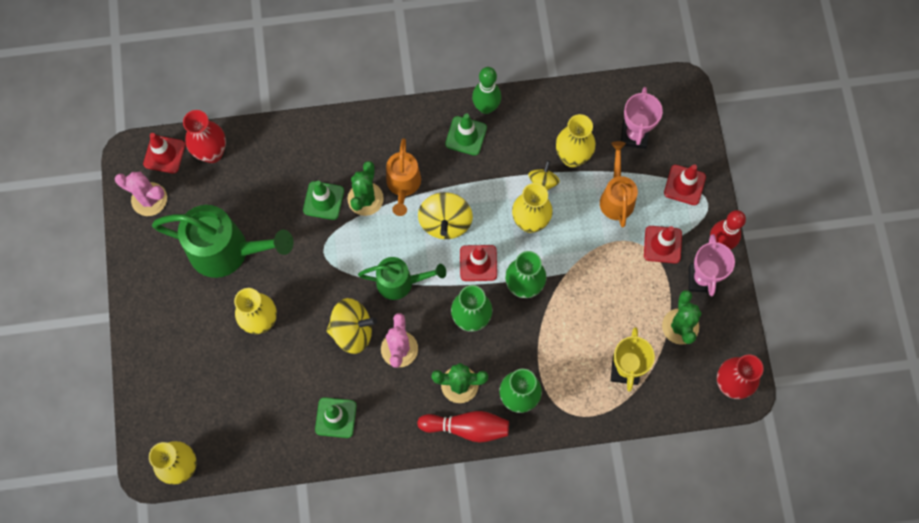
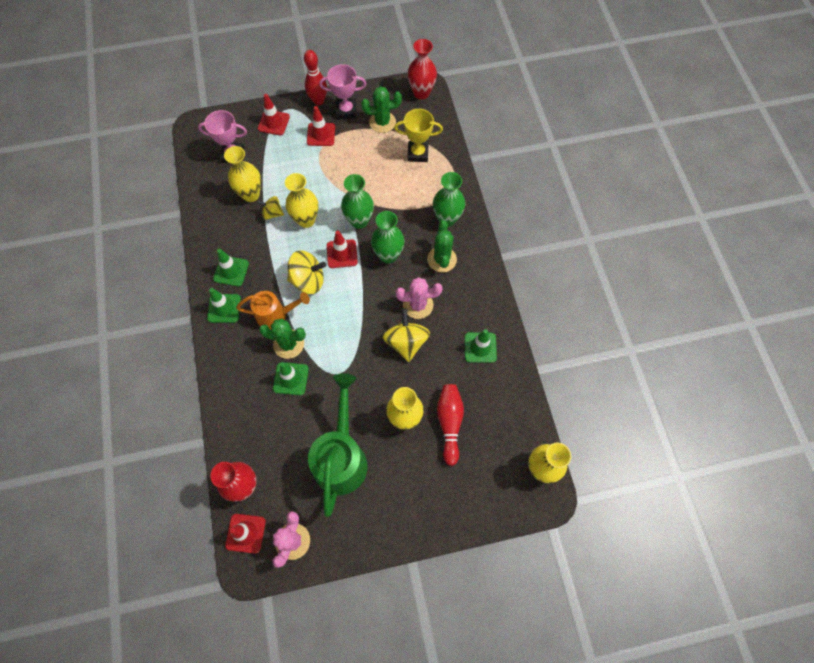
camera: 95 degrees left, 5 degrees down
(400, 282) = (362, 309): green watering can -> none
(418, 129) = (224, 308): none -> green traffic cone
(467, 427) = (474, 252): red bowling pin -> red bowling pin (449, 423)
(486, 107) = (205, 258): green bowling pin -> none
(616, 197) = (284, 164): orange watering can -> none

